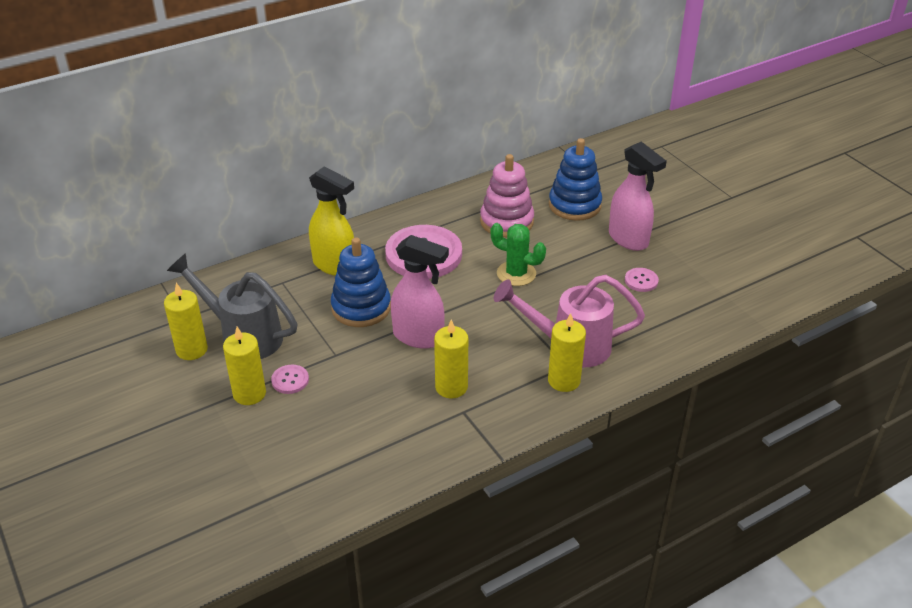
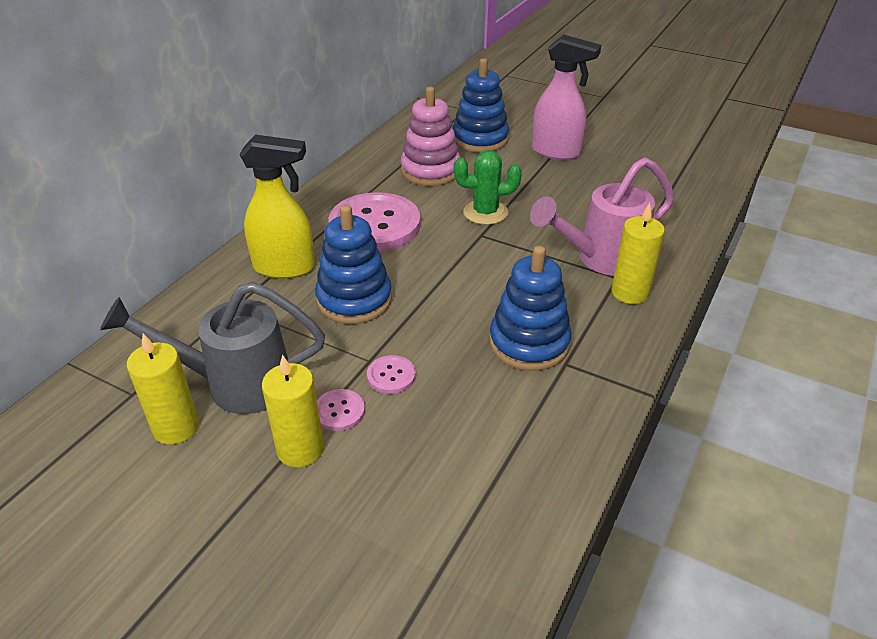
camera: 30 degrees left, 0 degrees up
(419, 337) = (446, 306): pink spray bottle -> none
(451, 387) = (529, 343): yellow candle -> blue stacking toy
(641, 281) = (603, 182): pink button -> pink button (391, 376)

